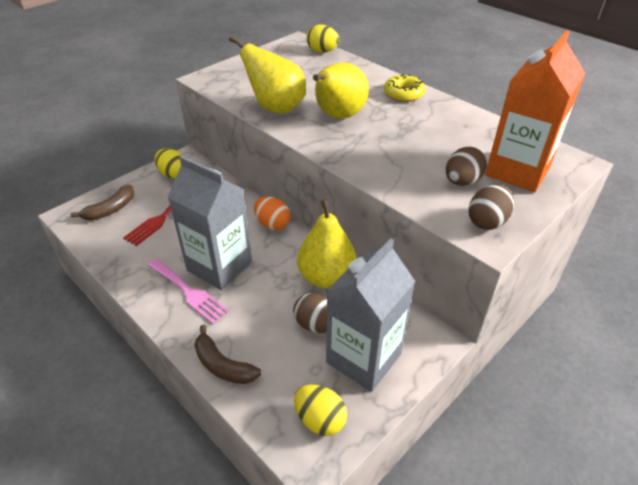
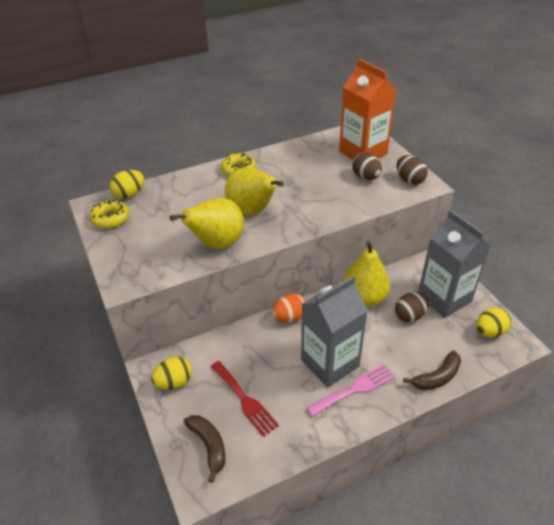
camera: 70 degrees left, 0 degrees up
(284, 52) = (110, 218): none -> yellow donut

